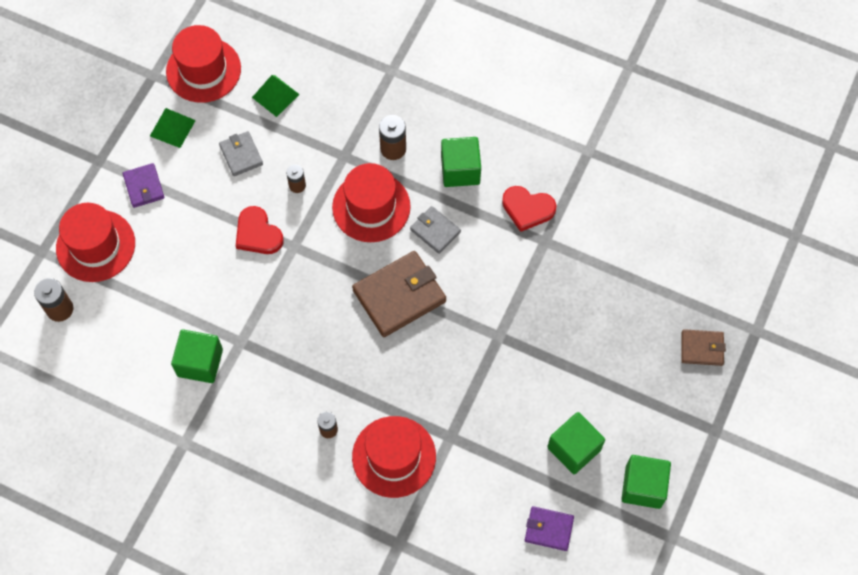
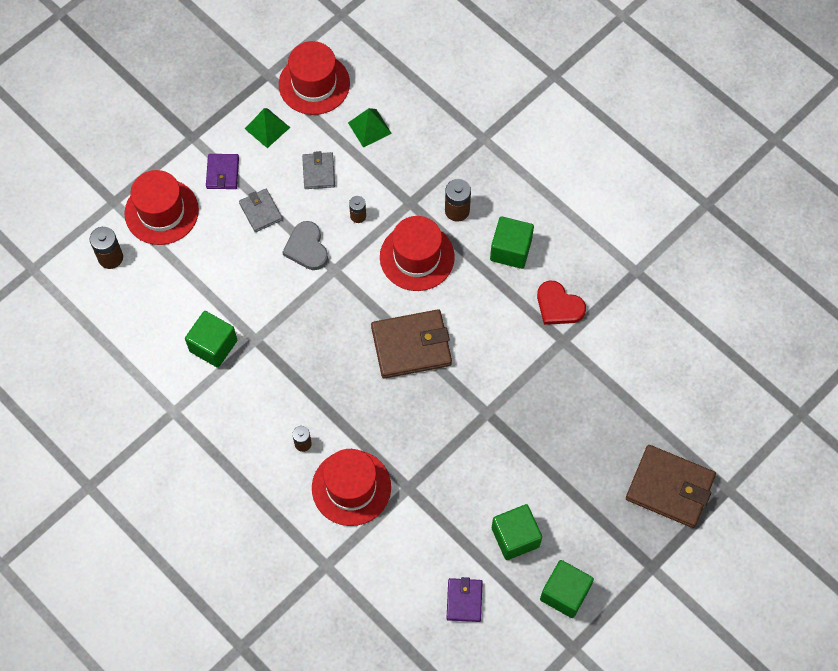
camera: 20 degrees right, 0 degrees up
(258, 233) = (307, 248): red heart -> grey heart
(435, 231) = (466, 298): grey wallet -> grey wallet (261, 211)
(548, 529) = (464, 600): purple wallet -> purple wallet turned 60 degrees clockwise
(702, 348) = (669, 488): brown wallet -> brown wallet, size x1.83

